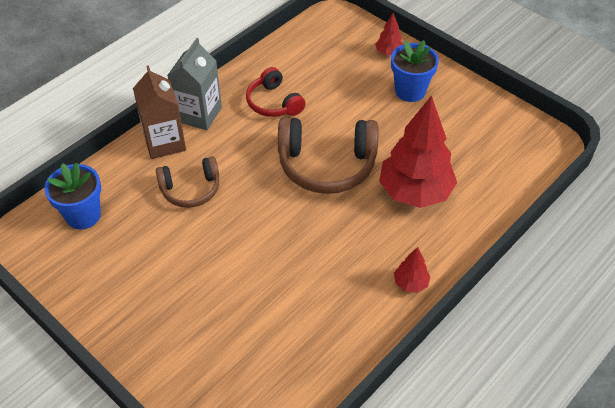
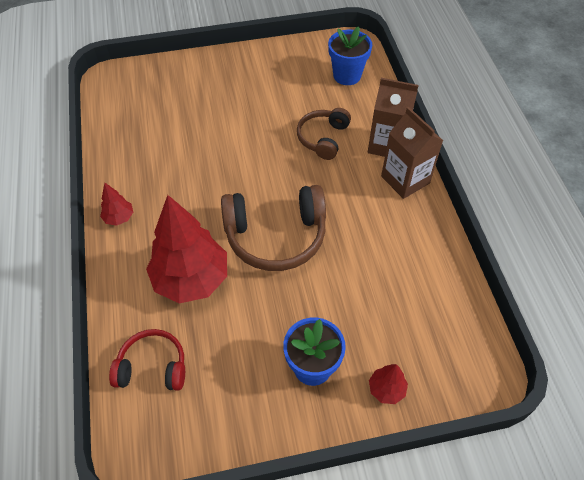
camera: 125 degrees right, 5 degrees up
(199, 114) = (405, 180): grey carton -> brown carton
(274, 102) = (381, 240): red headphones -> red headphones (152, 367)
(327, 164) = (275, 235): brown headphones -> brown headphones turned 135 degrees counterclockwise

